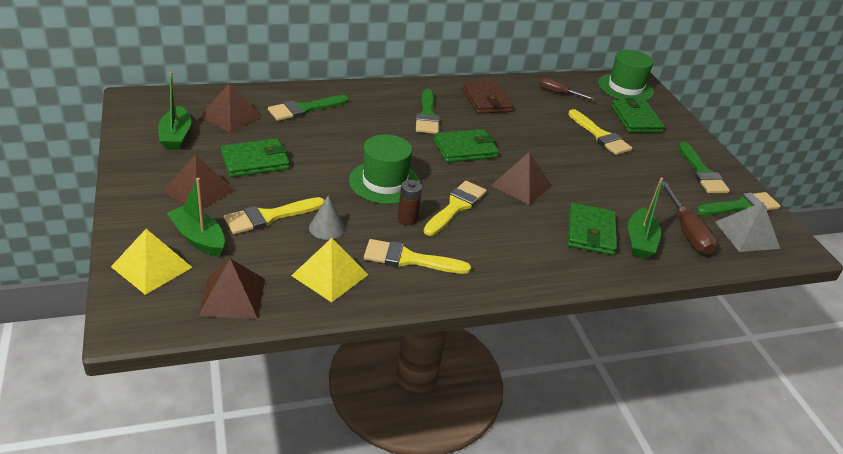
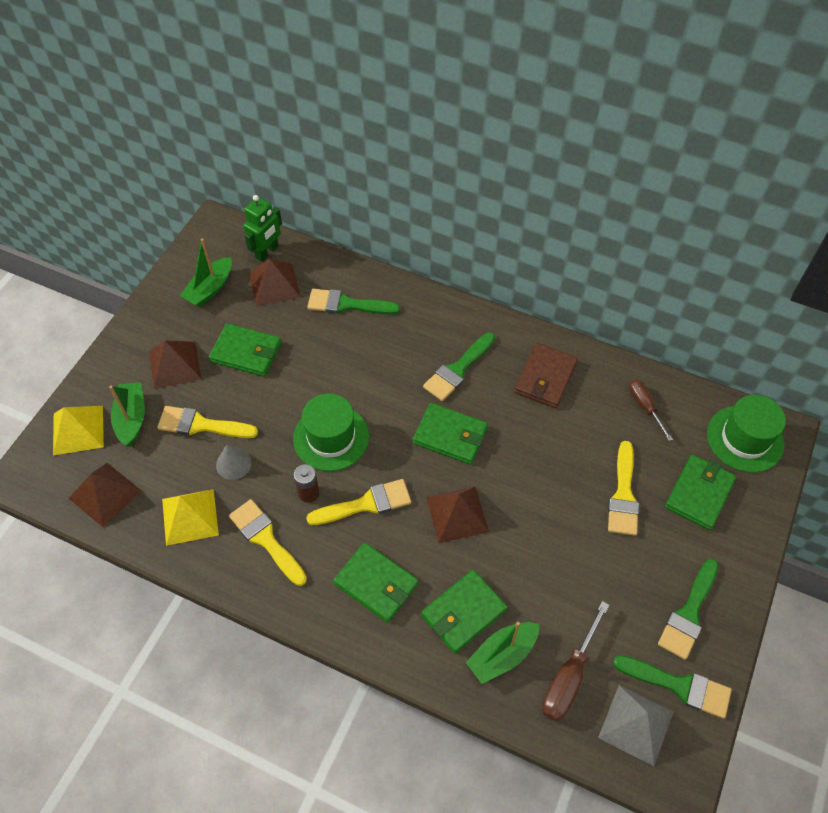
camera: 45 degrees right, 20 degrees up
(201, 101) = (267, 252): none -> green robot
(518, 245) = (376, 584): none -> green wallet

